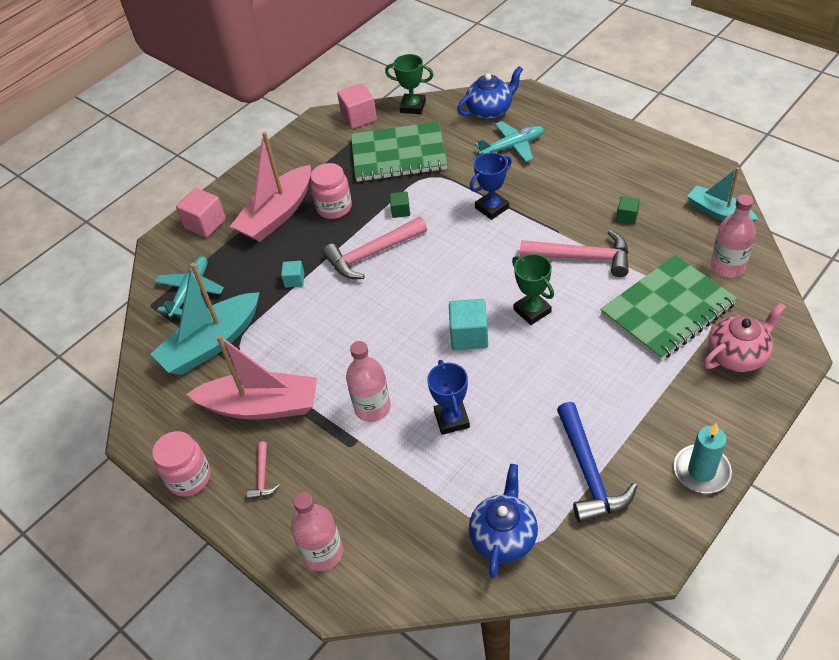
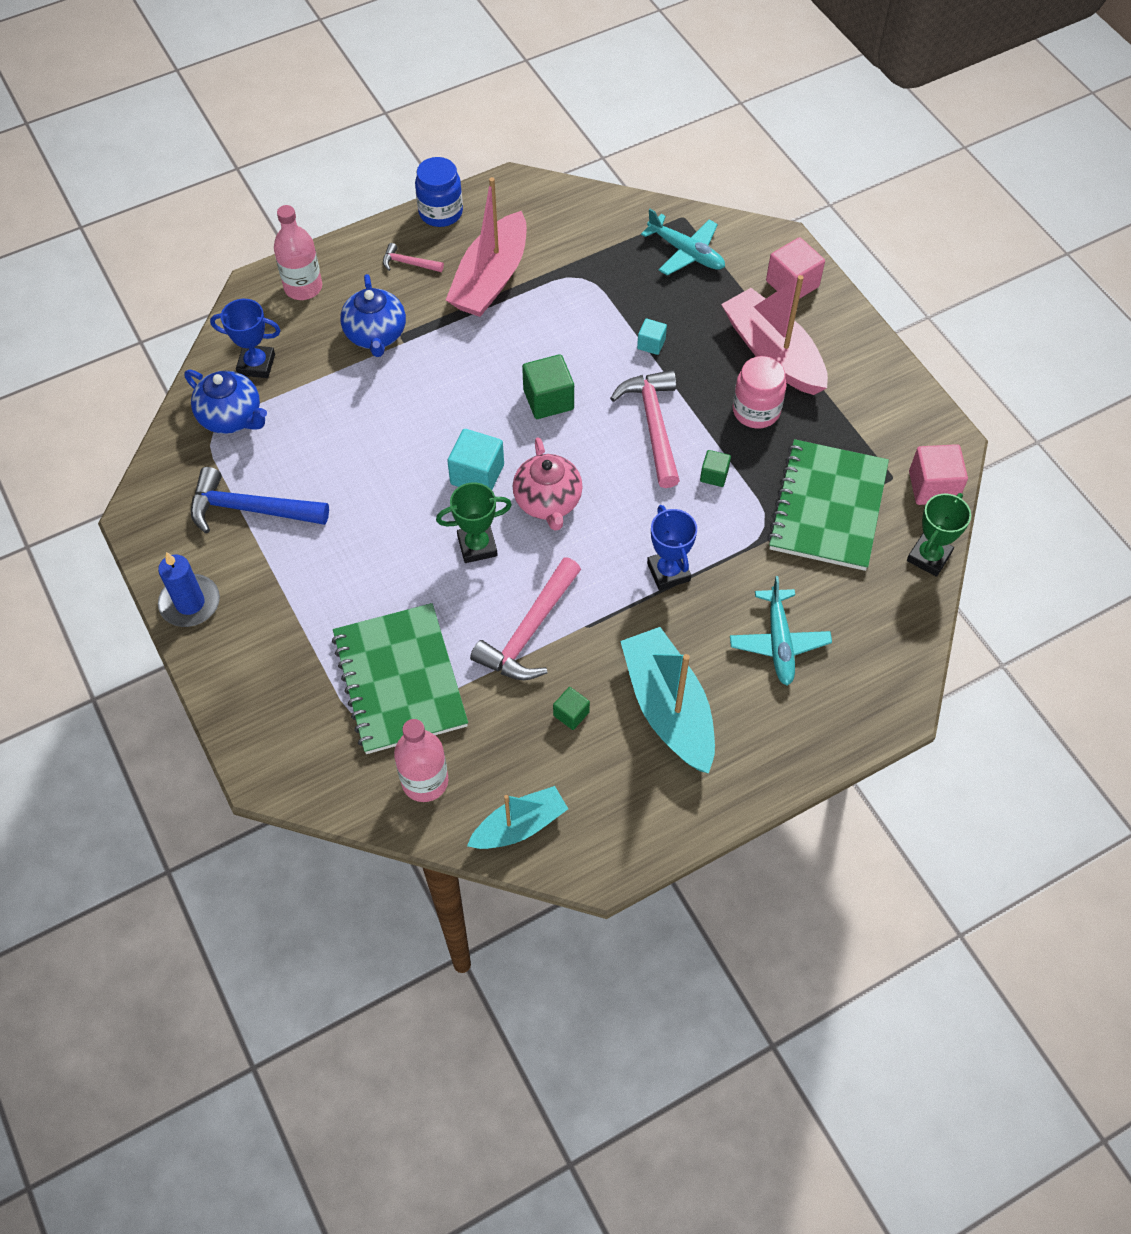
camera: 105 degrees right, 10 degrees up
(189, 478) = (440, 212): pink jar -> blue jar
(211, 344) = (597, 256): turquoise boat -> turquoise boat (668, 708)
(372, 407) = (434, 364): pink bottle -> none
(376, 320) = (548, 400): none -> green cube
(451, 419) = (380, 422): blue trophy -> blue trophy (256, 364)
(490, 110) = (875, 648): blue teapot -> blue teapot (376, 335)
(701, 471) = (190, 603): turquoise candle -> blue candle
(737, 355) = (296, 714): pink teapot -> pink teapot (548, 502)

